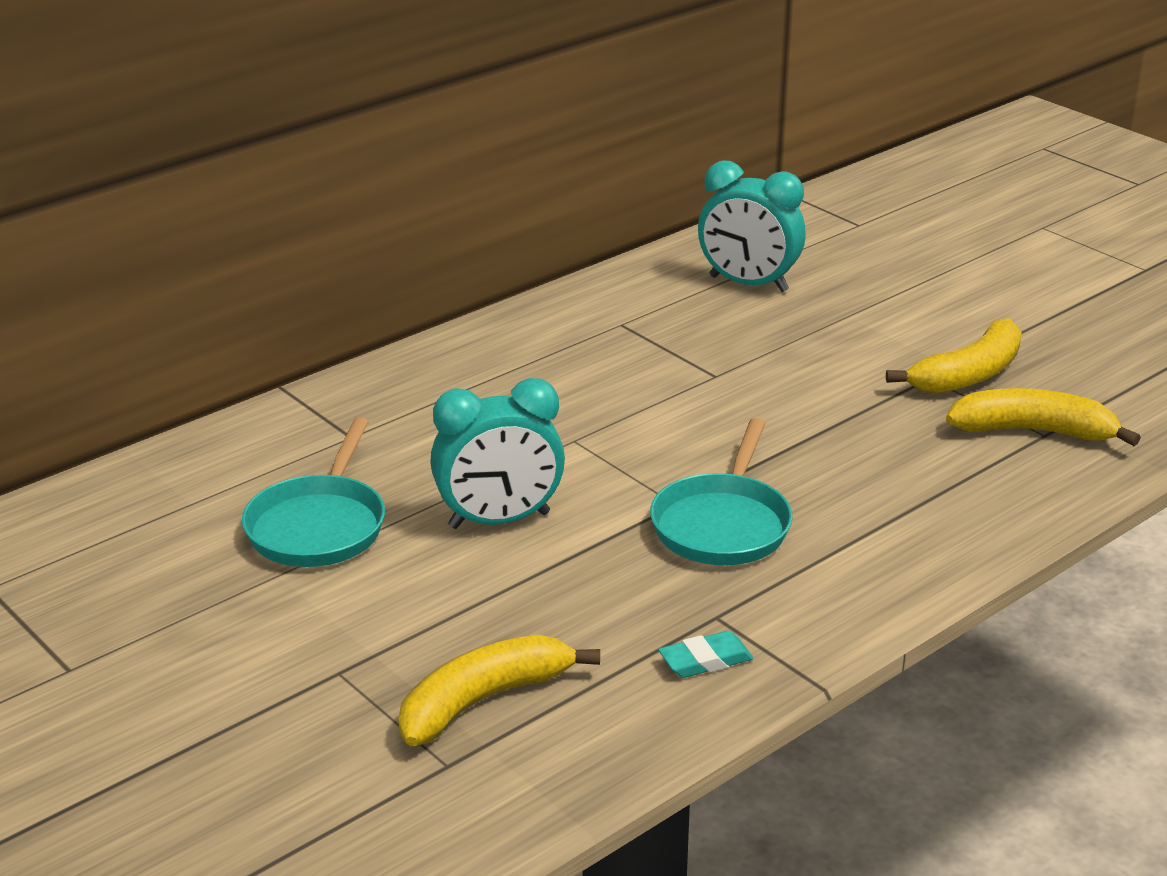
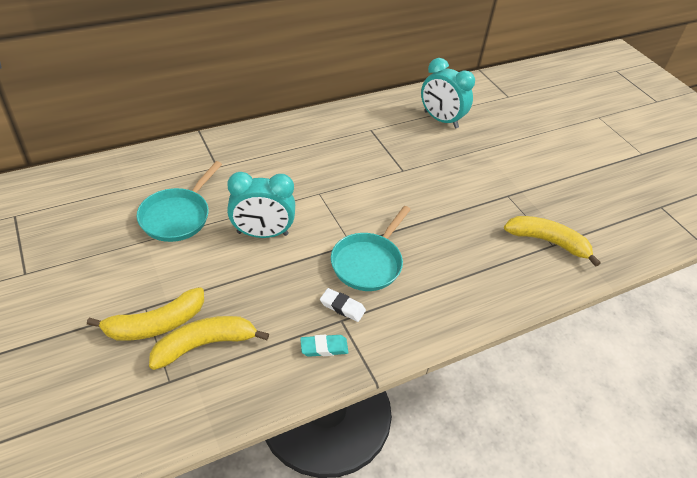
camera: 10 degrees right, 15 degrees up
(708, 597) = (342, 307): none -> white eraser
(968, 375) = (527, 198): yellow banana -> yellow banana (156, 324)

